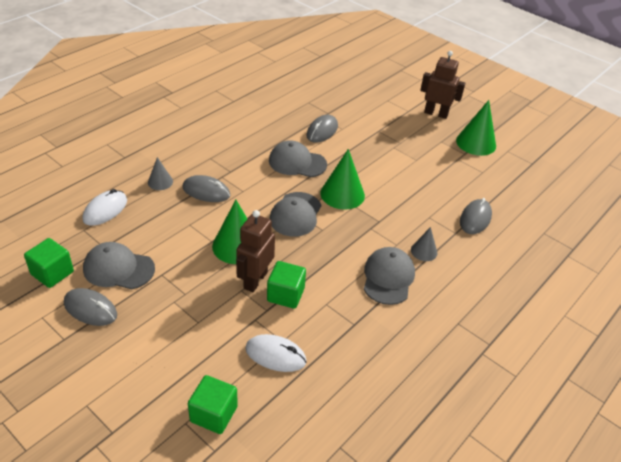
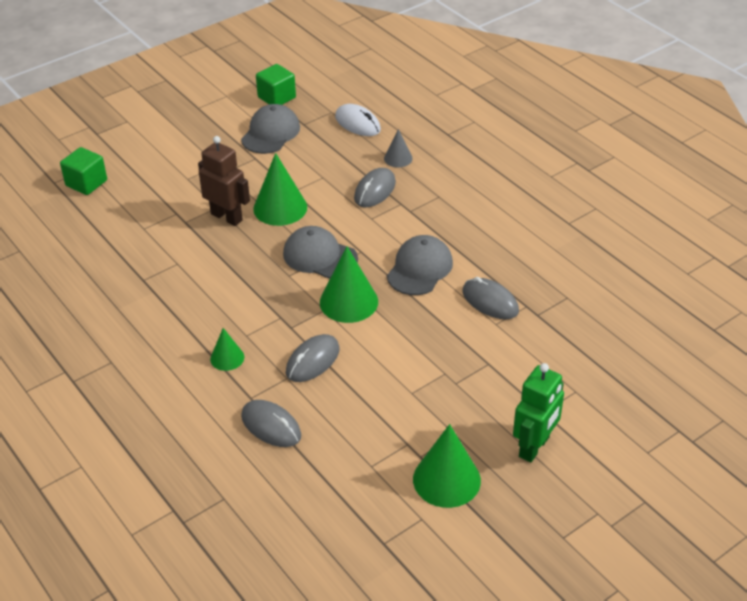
camera: 105 degrees right, 0 degrees up
(90, 309) = (225, 119): grey mouse -> grey mouse (312, 361)
(275, 355) = (129, 222): white mouse -> none
(285, 295) = (199, 236): green cube -> none
(388, 277) = (196, 317): grey cap -> none
(424, 251) = (227, 358): grey cone -> green cone
(436, 113) = (534, 447): brown robot -> green robot

